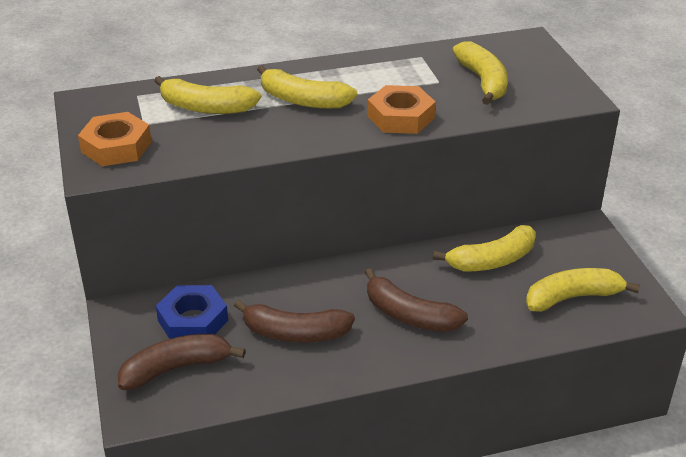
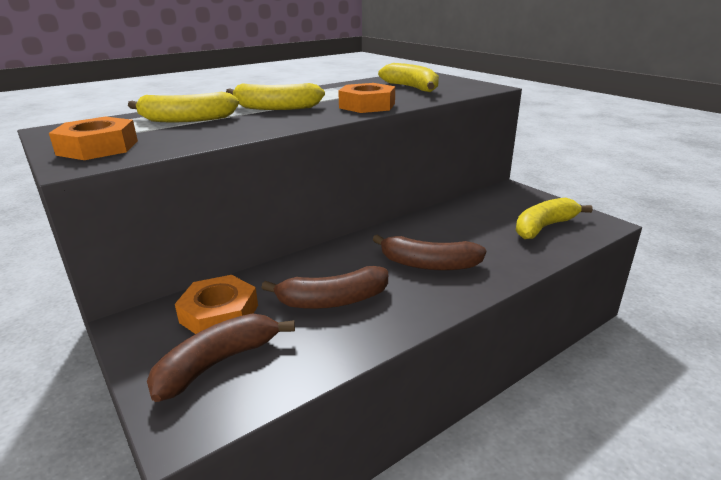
camera: 20 degrees left, 10 degrees down
(193, 320) = (219, 314): blue nut -> orange nut
(492, 260) = (463, 217): yellow banana -> none

